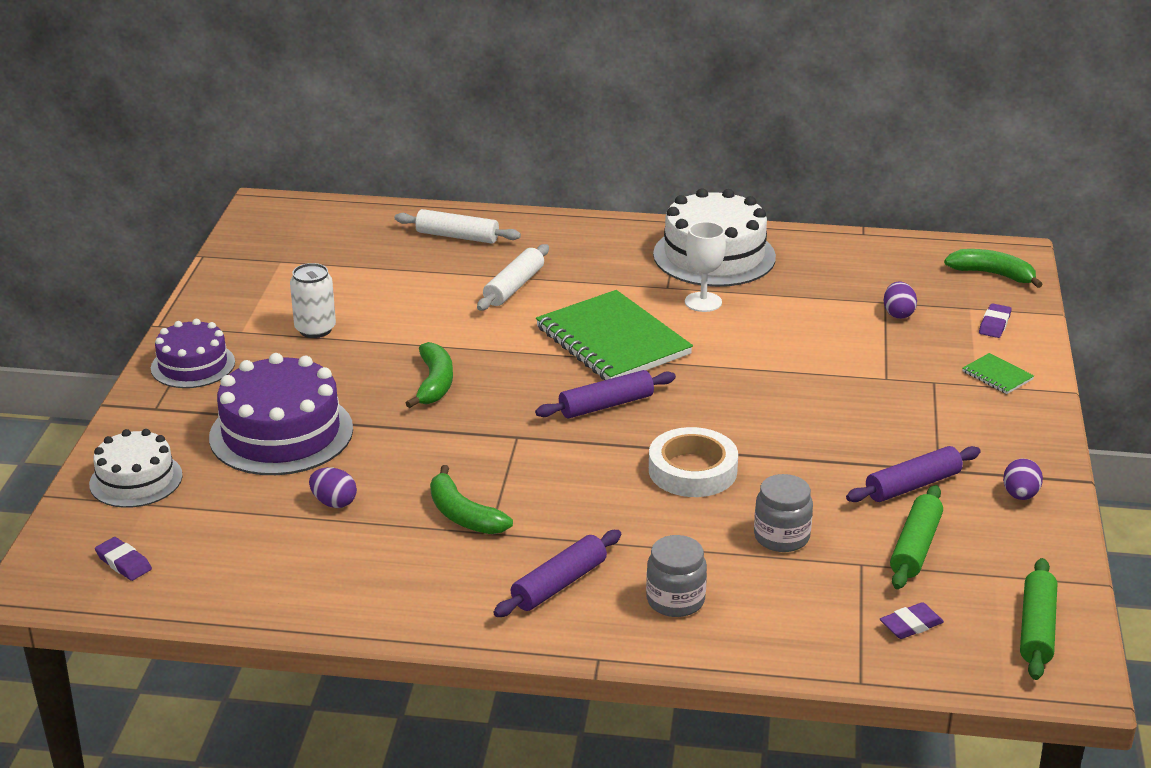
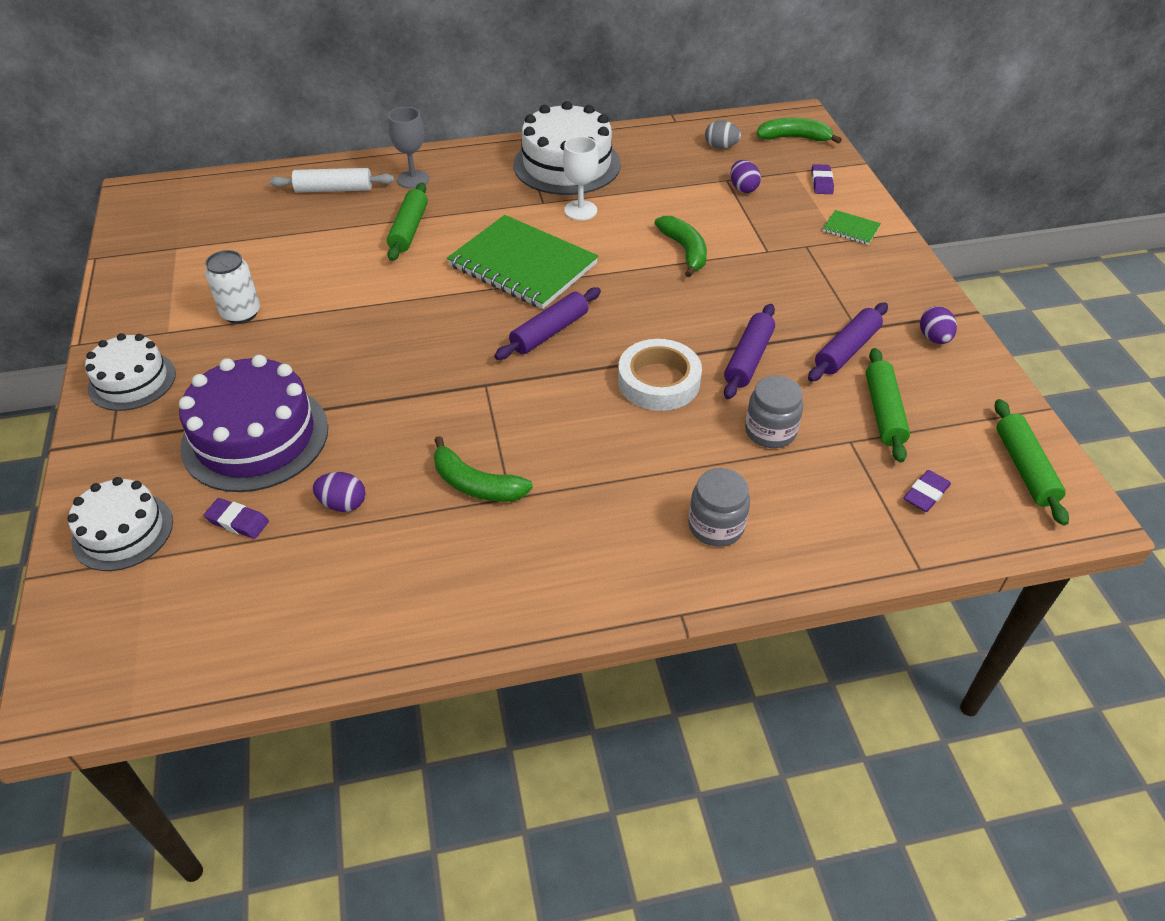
camera: 20 degrees left, 15 degrees up
(123, 563) = (148, 640): purple eraser -> purple eraser (237, 521)
(193, 365) = (132, 381): purple cake -> white cake
(434, 383) = (382, 346): green banana -> green banana (684, 251)
(514, 287) = (409, 229): white rolling pin -> green rolling pin
(542, 241) = (413, 179): none -> grey goblet
(559, 584) = (603, 538): purple rolling pin -> purple rolling pin (748, 359)
(899, 268) = (721, 147): none -> grey egg

